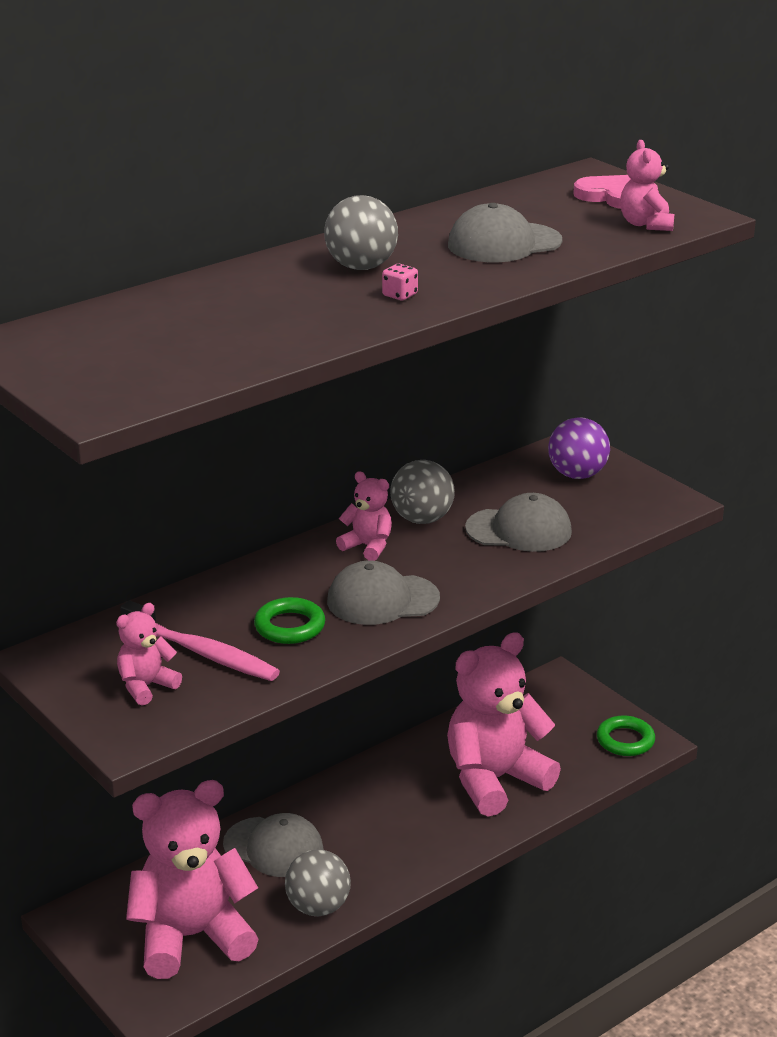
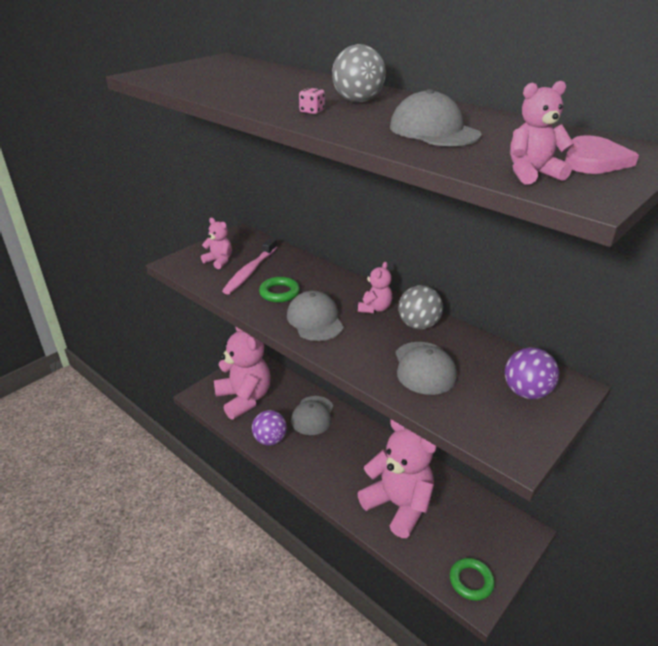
camera: 80 degrees right, 5 degrees up
(318, 907) = (270, 439): grey ball -> purple ball

